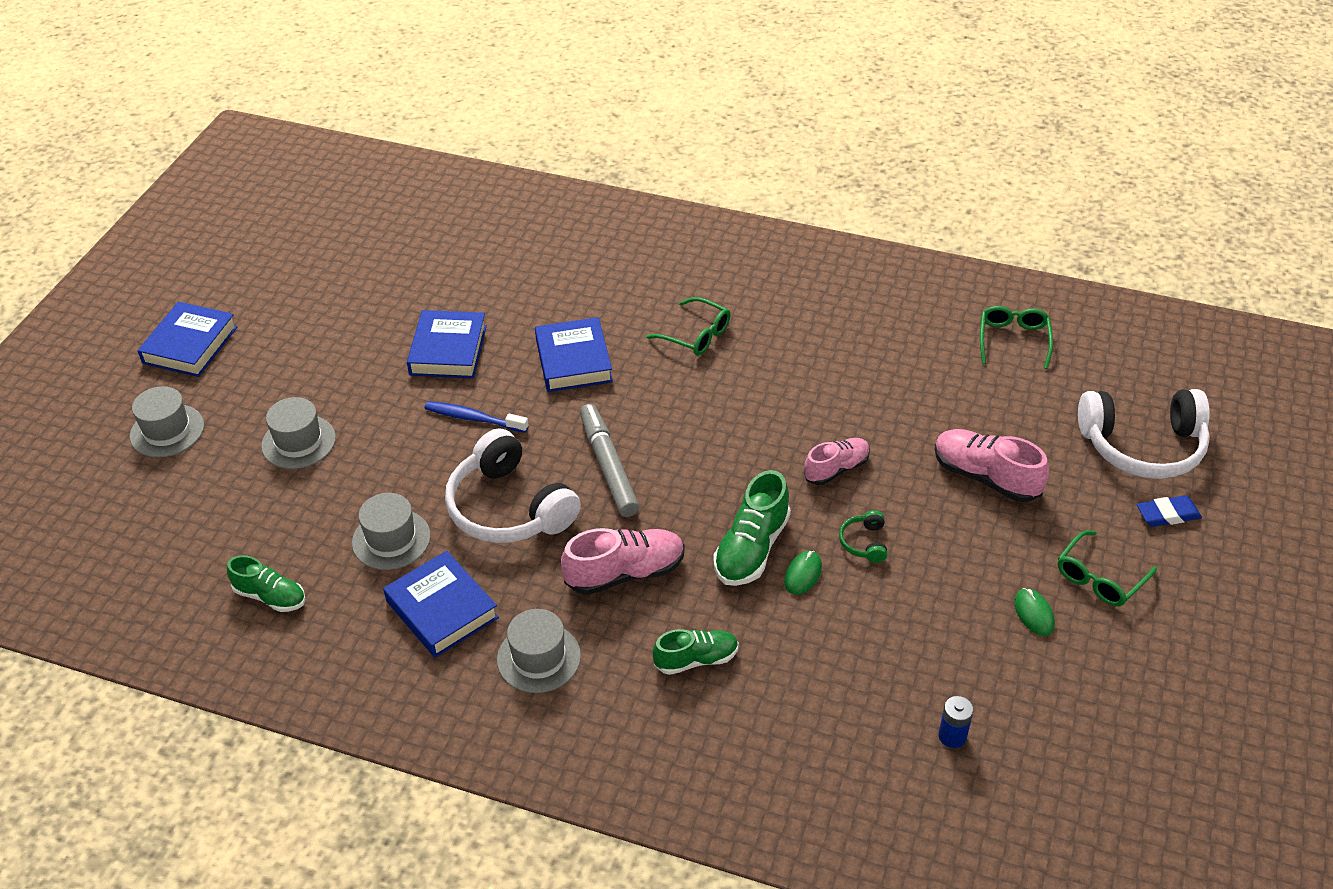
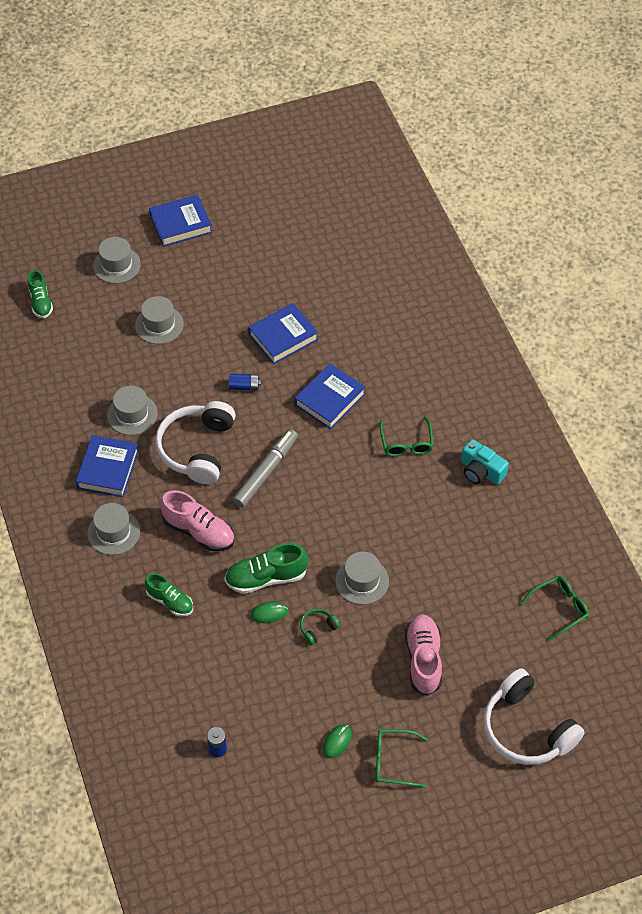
camera: 50 degrees right, 10 degrees up
(270, 596) = (55, 393): green shoe -> green shoe (41, 302)
(473, 418) = (244, 386): blue toothbrush -> blue battery
(790, 302) = (481, 471): none -> turquoise camera
(836, 469) = (362, 581): pink shoe -> grey hat
(1167, 514) = (478, 771): blue eraser -> none

